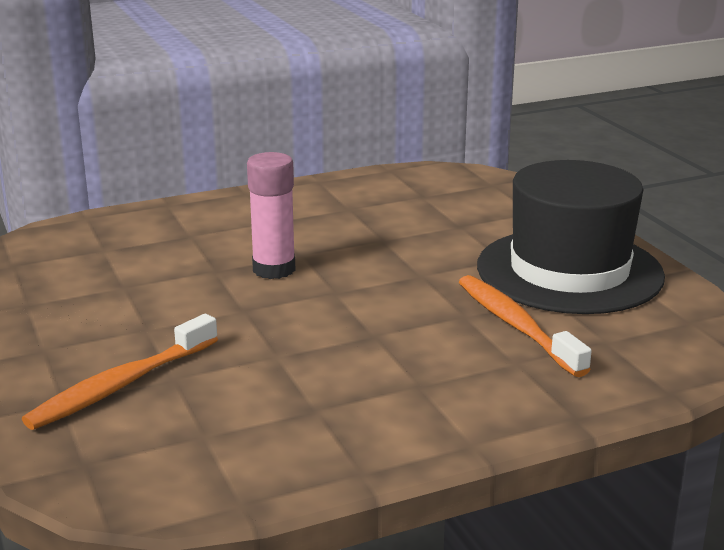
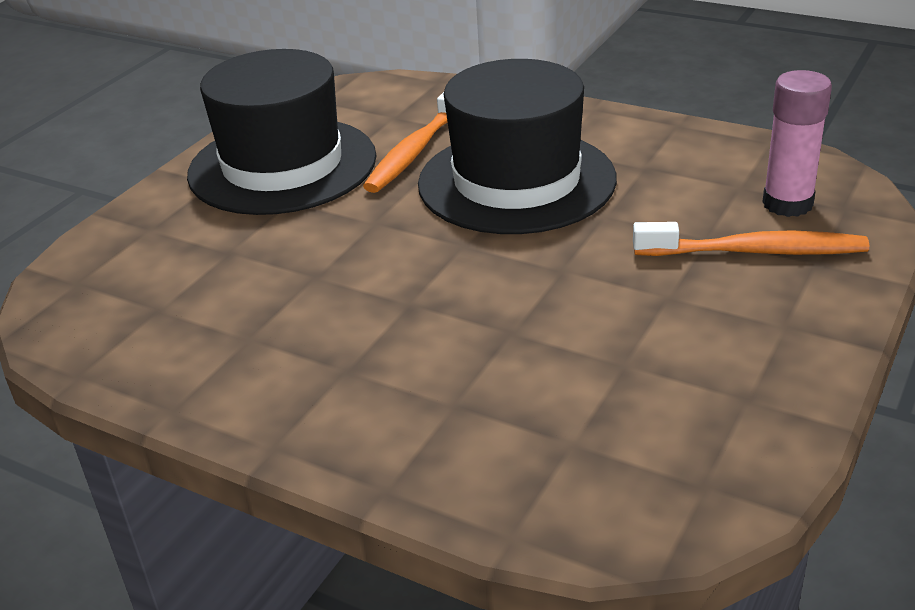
camera: 125 degrees left, 10 degrees up
(274, 269) = (464, 298): pink glue stick -> pink glue stick (787, 203)
(390, 344) = (516, 181): none -> black hat

